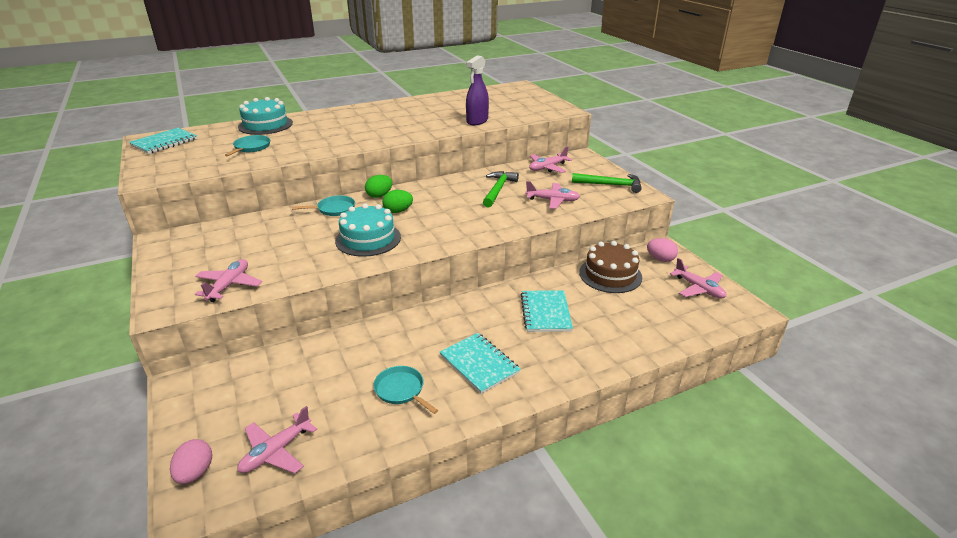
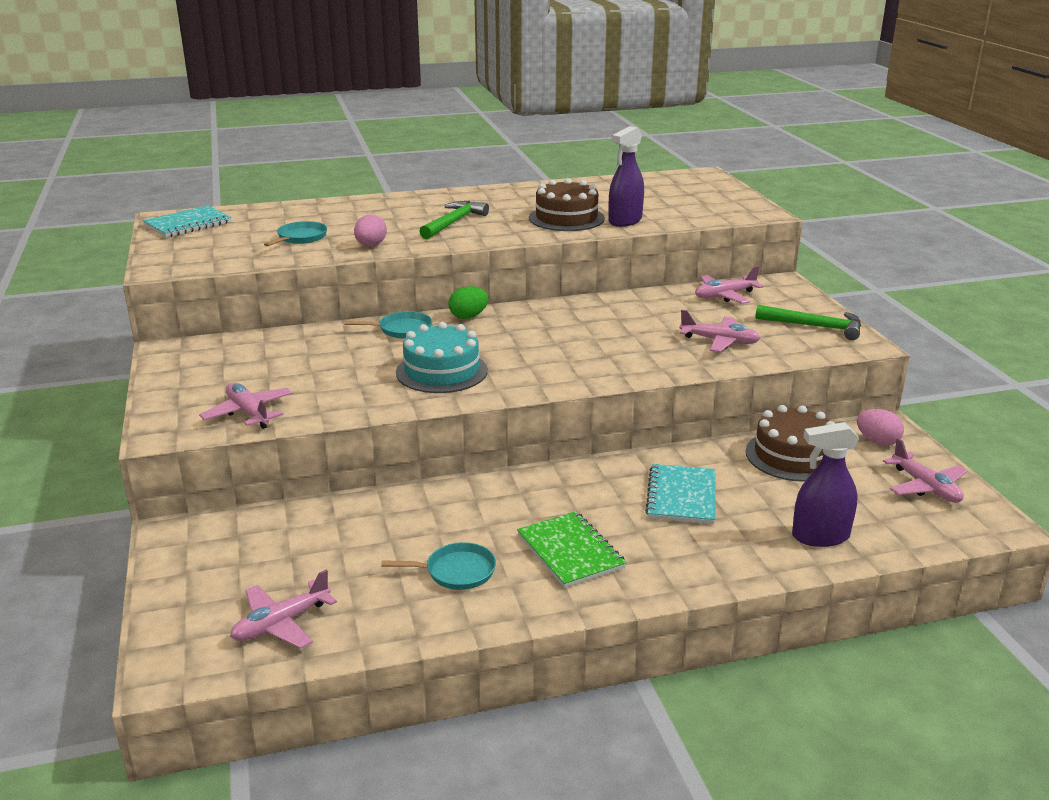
camera: 10 degrees right, 5 degrees down
(195, 473) = (178, 635): pink egg -> pink egg (371, 245)
(229, 285) = (248, 413): pink plane -> pink plane turned 60 degrees counterclockwise
(265, 125) = (324, 209): turquoise cake -> none
(398, 211) = (490, 339): green egg -> none
(401, 390) = (456, 571): turquoise pan -> turquoise pan turned 120 degrees clockwise
(437, 121) = (566, 218): none -> brown cake
(479, 364) = (570, 551): turquoise notebook -> green notebook
(498, 190) = (642, 321): green hammer -> green hammer (453, 222)
(642, 332) = (820, 536): none -> purple spray bottle

